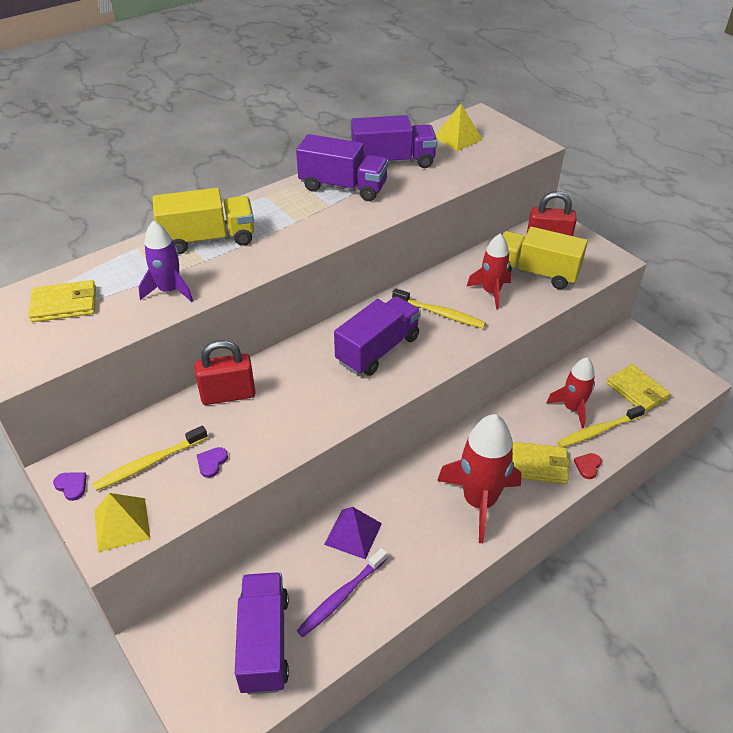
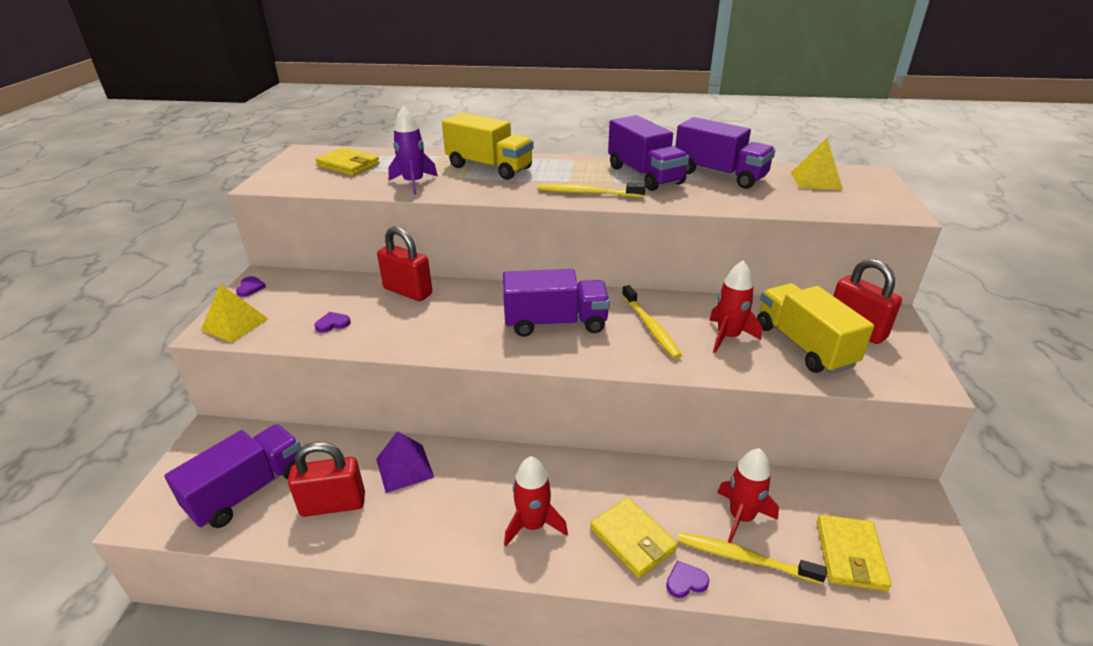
camera: 45 degrees right, 10 degrees down
(150, 463) = (303, 301): yellow toothbrush -> yellow toothbrush (588, 193)
(342, 596) = (333, 504): purple toothbrush -> red padlock
(479, 501) = (533, 525): red rocket -> red rocket, size x0.61
(587, 466) = (685, 581): red heart -> purple heart

